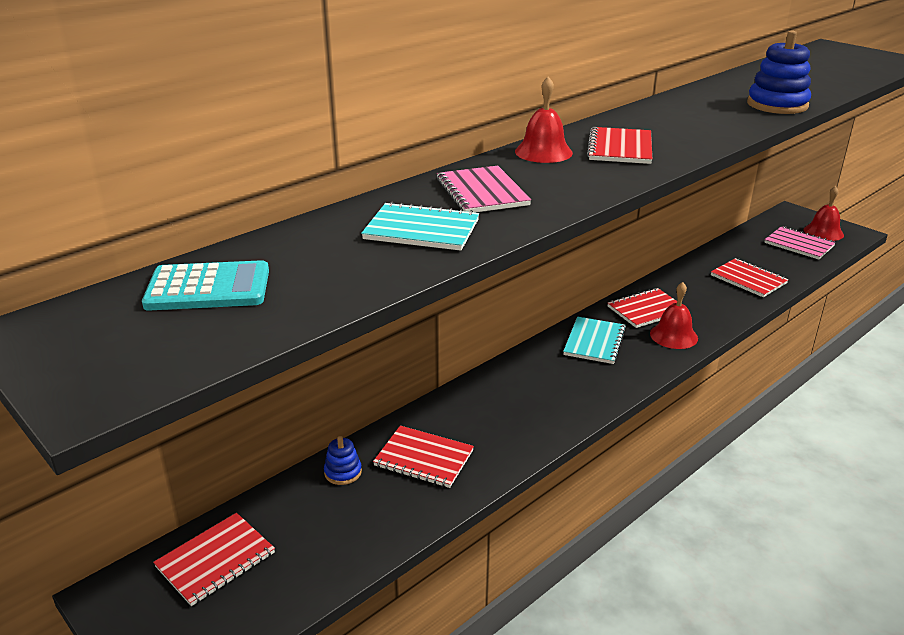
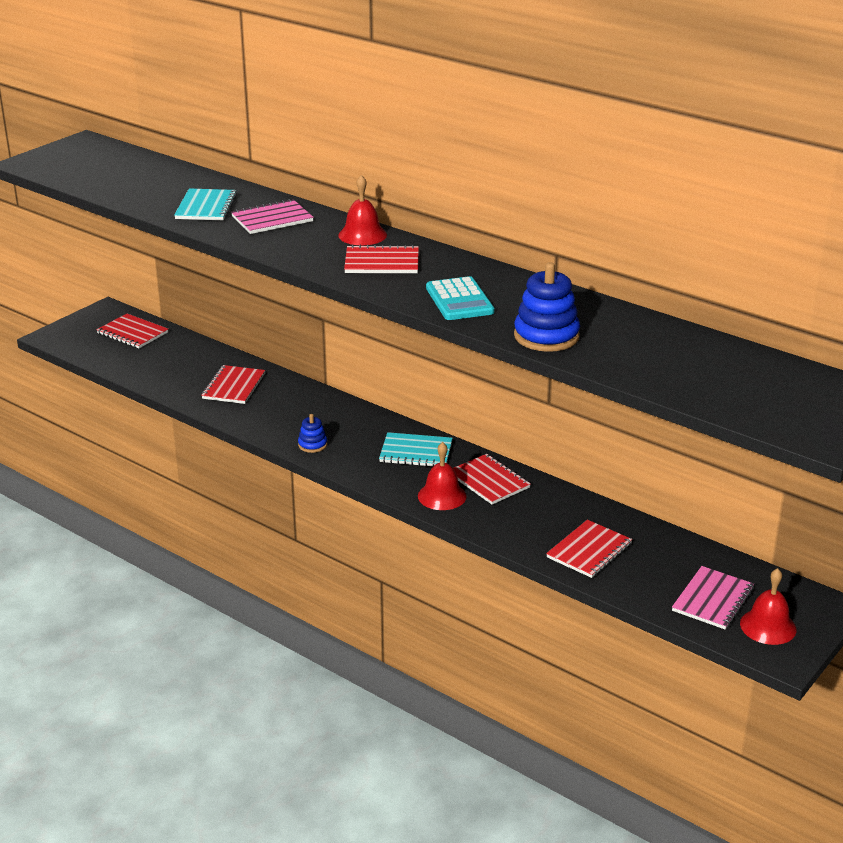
camera: 80 degrees right, 0 degrees up
(208, 288) = (126, 167): turquoise calculator -> turquoise calculator (459, 300)
(343, 472) = (215, 359): blue stacking toy -> blue stacking toy (312, 445)

